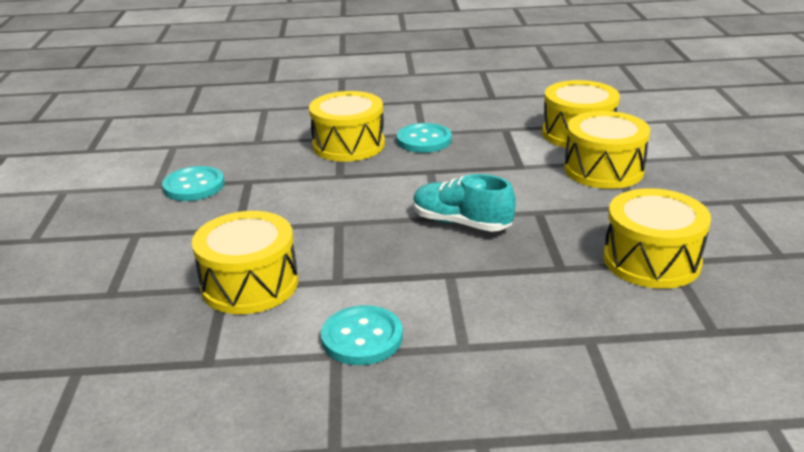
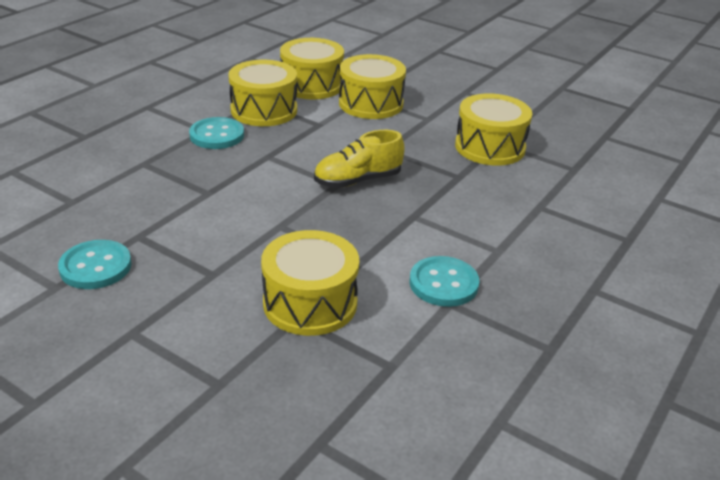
camera: 55 degrees left, 5 degrees up
(348, 145) = (164, 166): yellow drum -> yellow drum (264, 110)
(461, 223) = (357, 180): turquoise shoe -> yellow shoe

